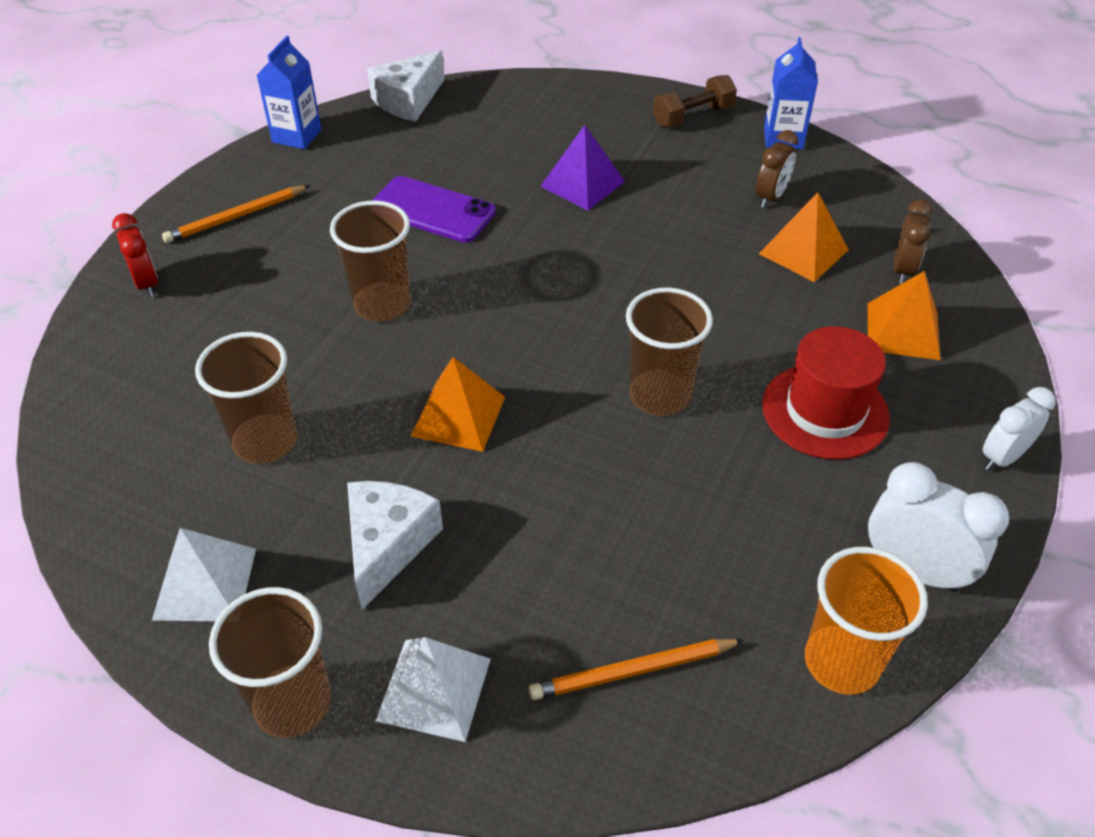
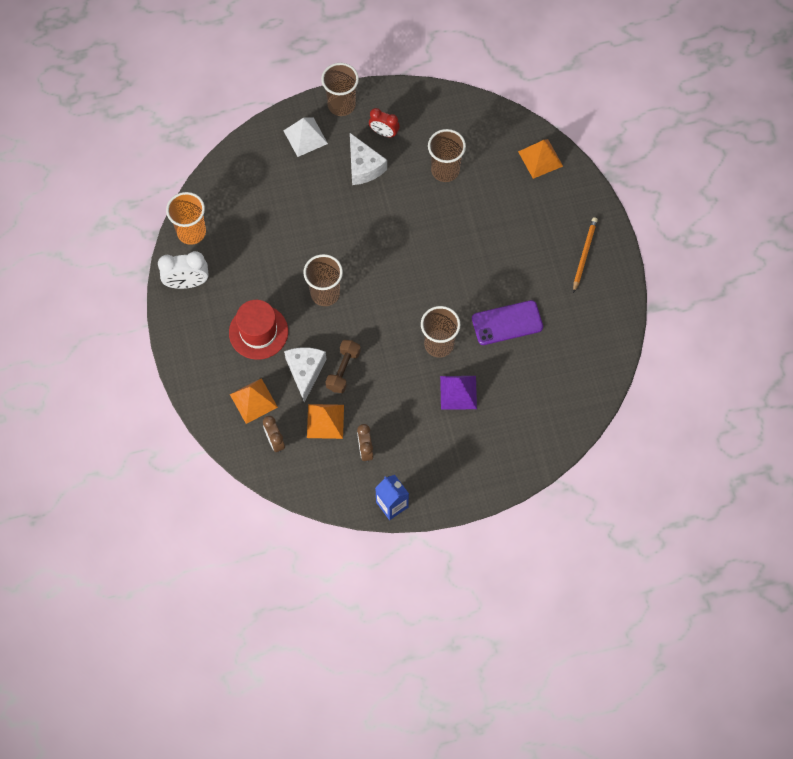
camera: 140 degrees right, 20 degrees up
(147, 283) = (573, 196): red clock -> red clock (384, 133)
(205, 583) = (406, 114): white pyramid -> none
(297, 136) = (621, 322): blue carton -> none
(382, 304) = (471, 257): brown cup -> brown cup (439, 344)
(408, 100) = (600, 389): white cheese -> white cheese (305, 372)
(458, 416) = (389, 229): orange pyramid -> orange pyramid (540, 158)
(633, 671) = (252, 183): orange pencil -> none
(693, 116) = (449, 488): brown dumbbell -> brown dumbbell (343, 370)
(1002, 457) = (180, 357): white clock -> none

